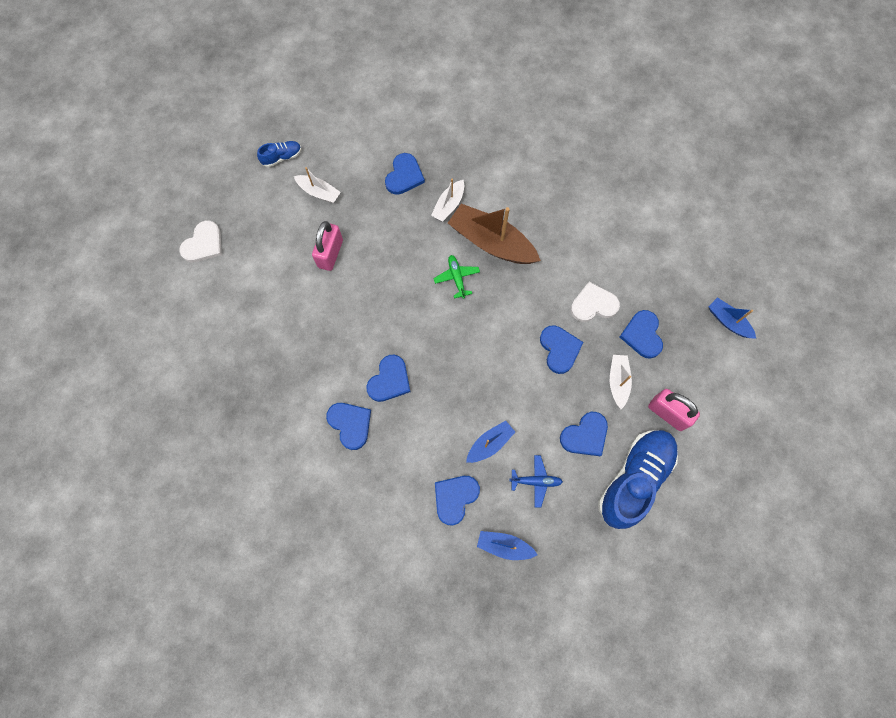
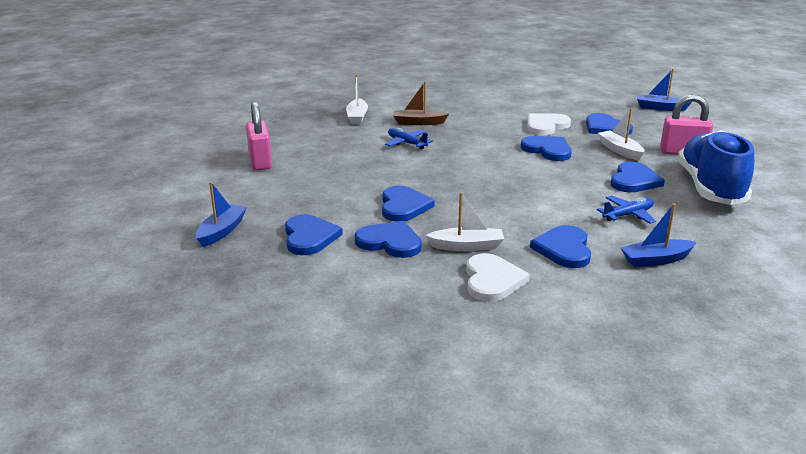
camera: 30 degrees left, 45 degrees down
(203, 244) = (98, 190): white heart -> white heart (492, 280)
(282, 157) = (157, 132): blue shoe -> none
(319, 192) = (216, 138): white boat -> white boat (467, 246)
(404, 176) = (298, 114): blue heart -> blue heart (309, 237)
(456, 278) = (406, 143): green plane -> blue plane
(489, 444) = (554, 209): blue boat -> blue boat (222, 231)
(491, 242) = (418, 123): brown boat -> brown boat, size x0.53

